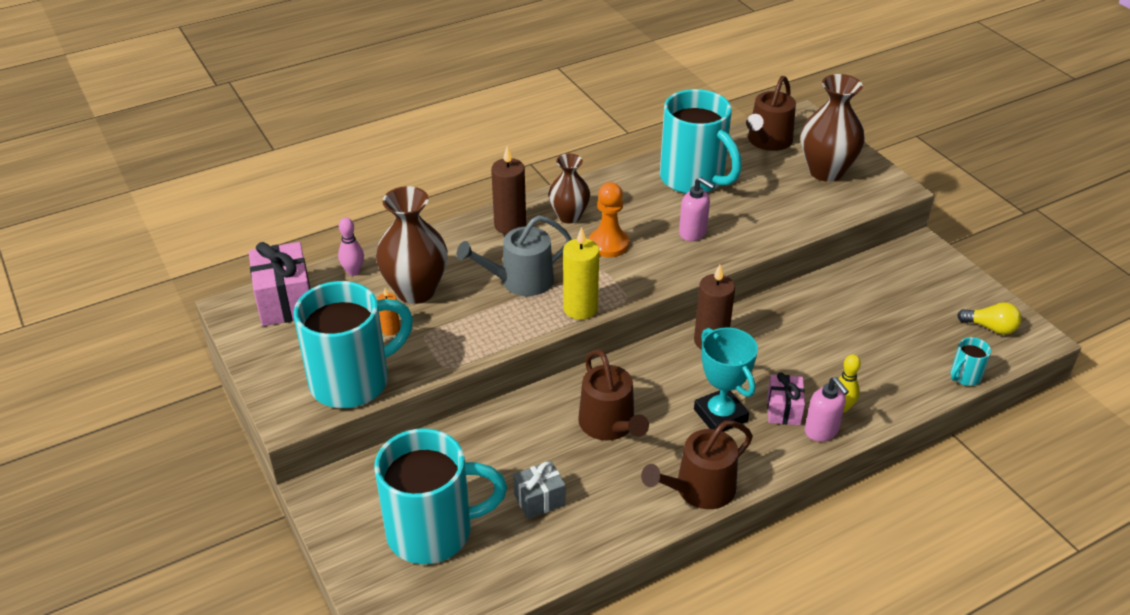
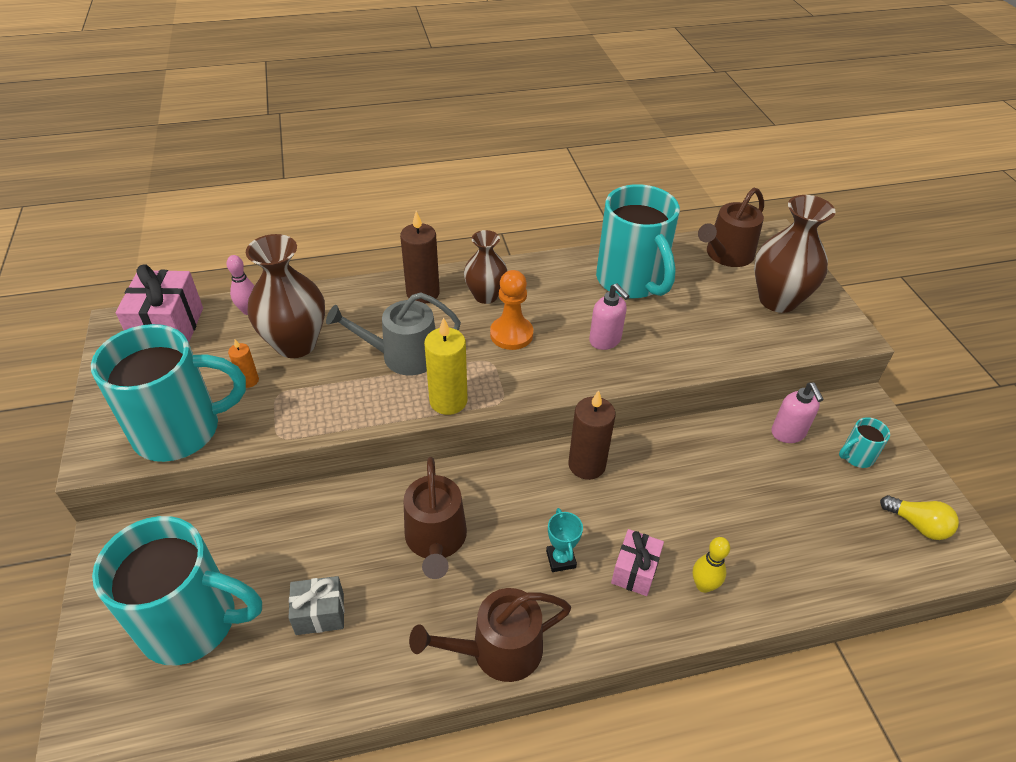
camera: 15 degrees right, 5 degrees up
(720, 415) = (561, 559): turquoise trophy -> turquoise trophy, size x0.55
(821, 431) = (668, 611): pink soap dispenser -> pink soap dispenser (788, 433)
(964, 376) = (866, 582): turquoise mug -> turquoise mug (856, 456)

